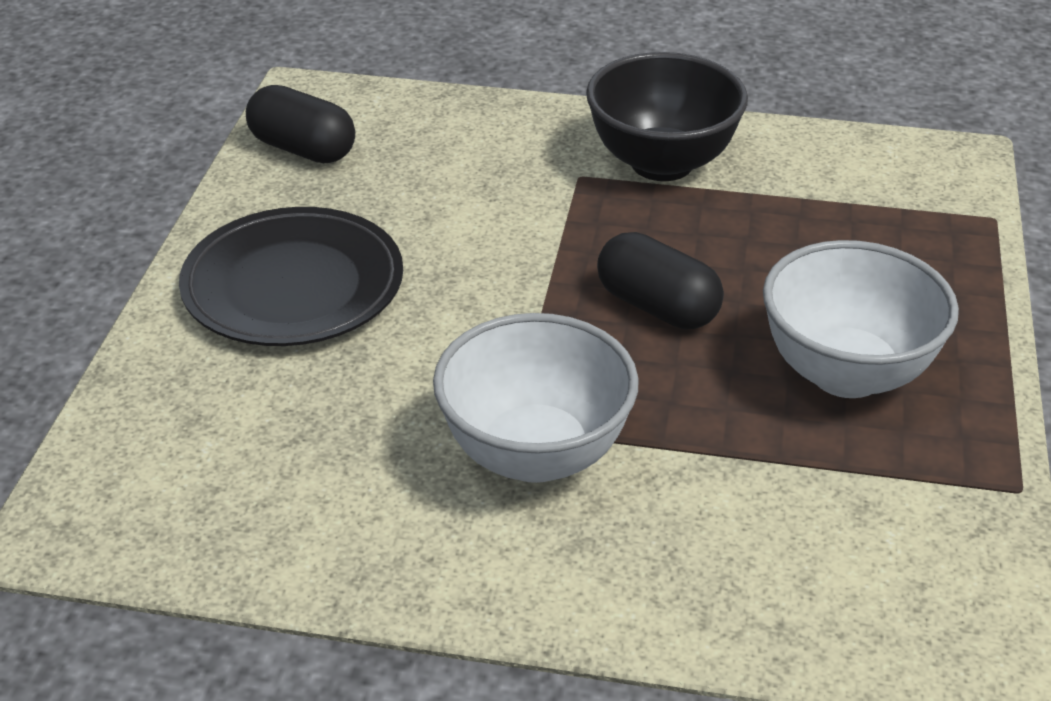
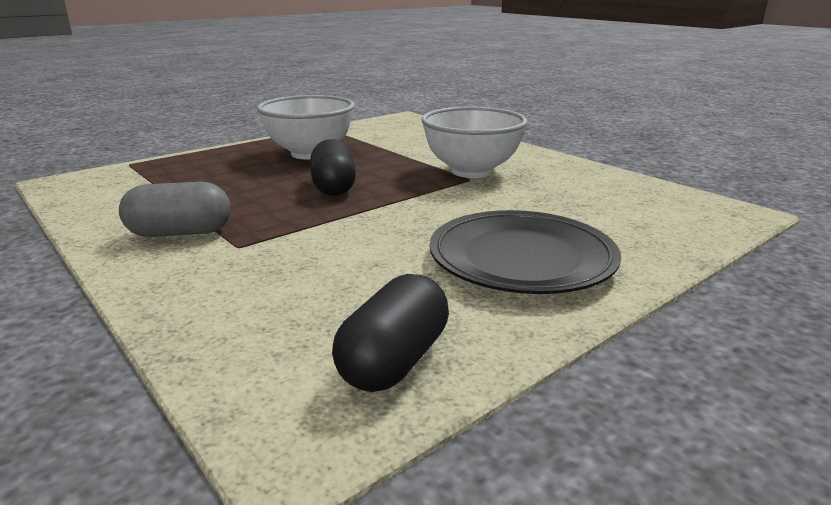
camera: 140 degrees left, 15 degrees down
(303, 149) = (394, 361): black capsule -> black capsule turned 45 degrees clockwise
(662, 163) = (180, 233): black bowl -> grey capsule

